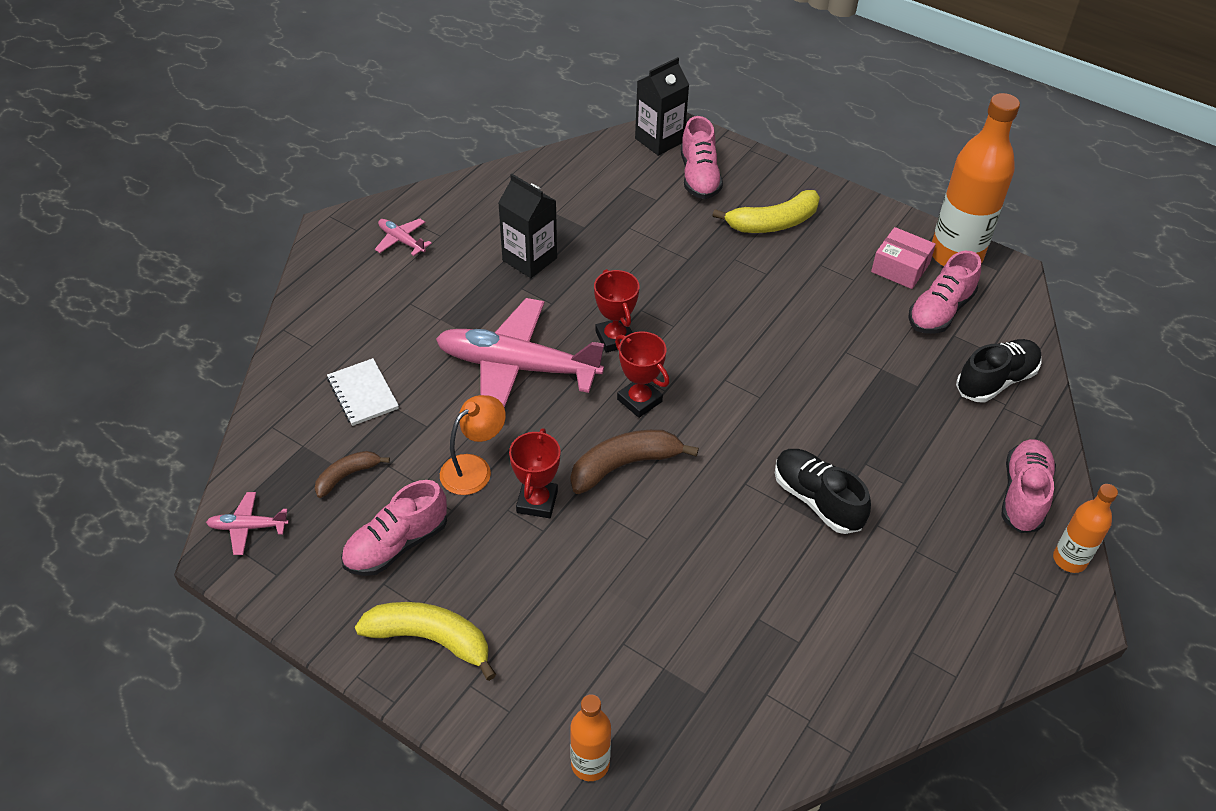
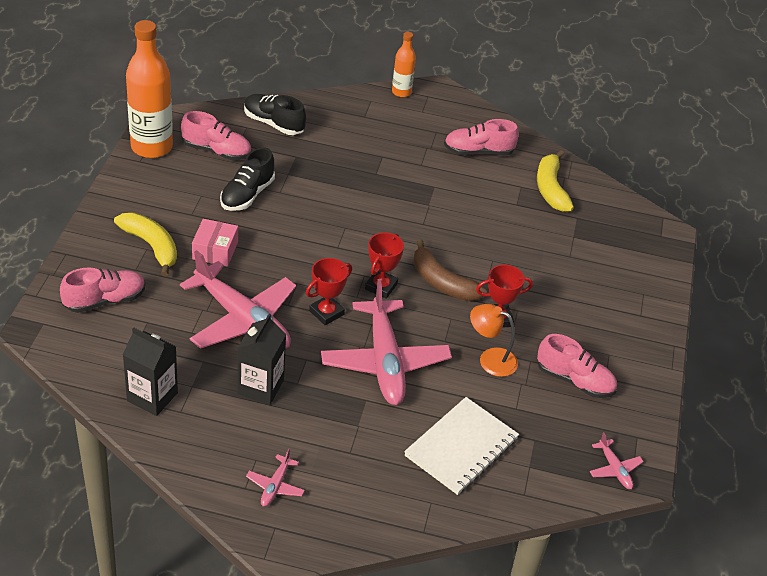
camera: 115 degrees left, 5 degrees down
(347, 476) = (539, 428): brown banana -> none
(363, 394) = (461, 448): white notebook -> white notebook, size x1.64
(430, 639) = (626, 341): yellow banana -> yellow banana (550, 189)
(590, 764) = (648, 254): orange bottle -> none
(632, 268) = (242, 319): none -> pink plane
(659, 140) = (57, 337): black carton -> black carton (152, 397)
(817, 500) = (418, 191): black shoe -> black shoe (247, 195)
(900, 268) = (177, 173): pink box -> pink box (215, 250)
(1023, 495) = (364, 109): pink shoe -> pink shoe (478, 152)

